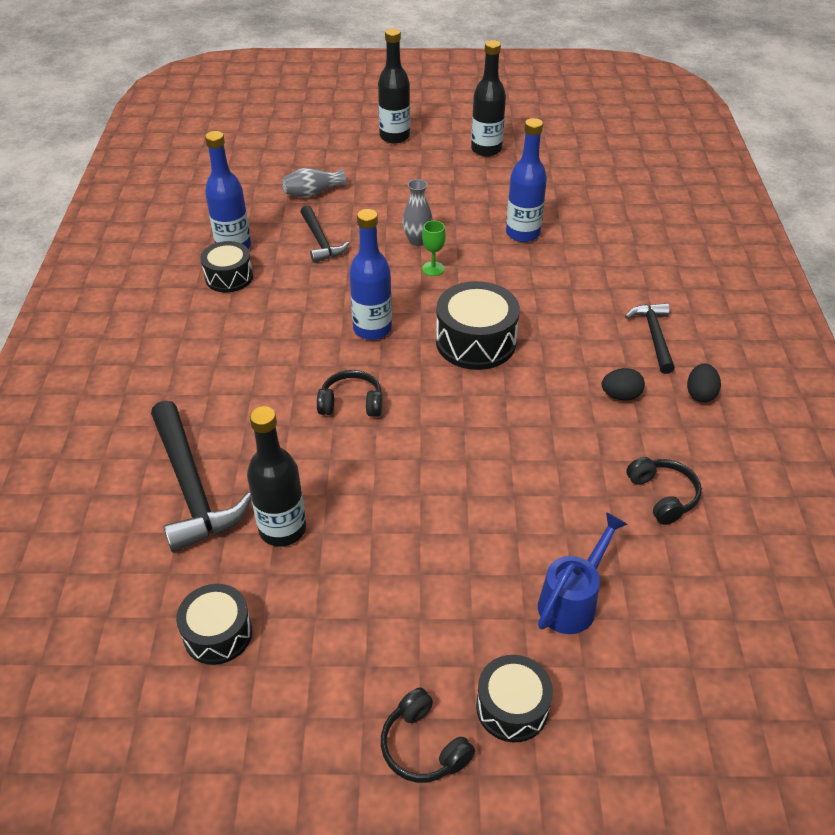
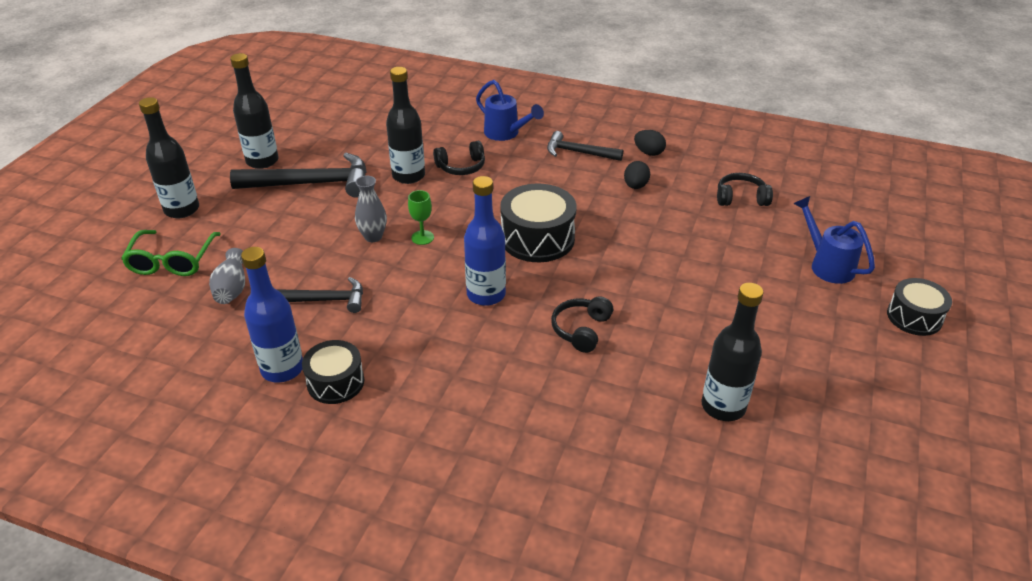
camera: 70 degrees left, 5 degrees down
(192, 487) = (651, 464): black hammer -> black hammer (311, 184)
(218, 633) = (833, 471): black drum -> none
(330, 156) = (172, 261): none -> green glasses
(423, 746) = (946, 368): black headphones -> black headphones (461, 167)
(522, 233) = (408, 176): blue bottle -> black bottle
(647, 275) = (506, 134): none -> blue watering can

